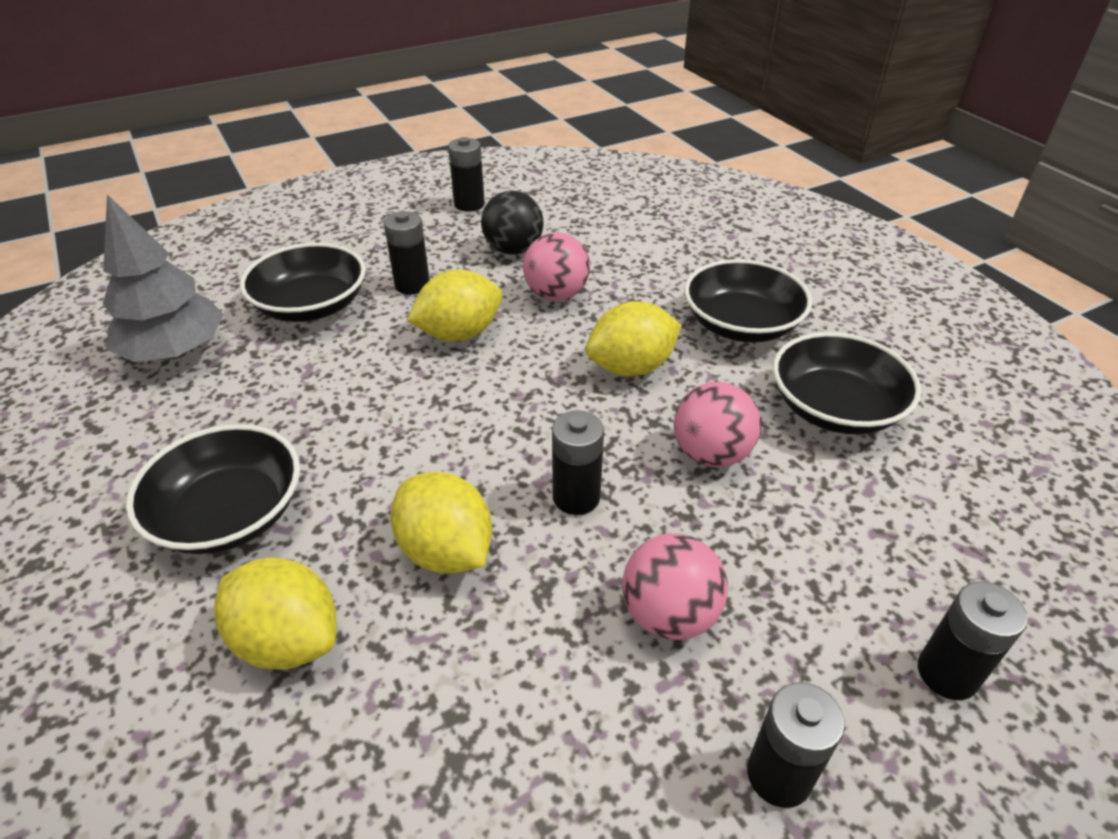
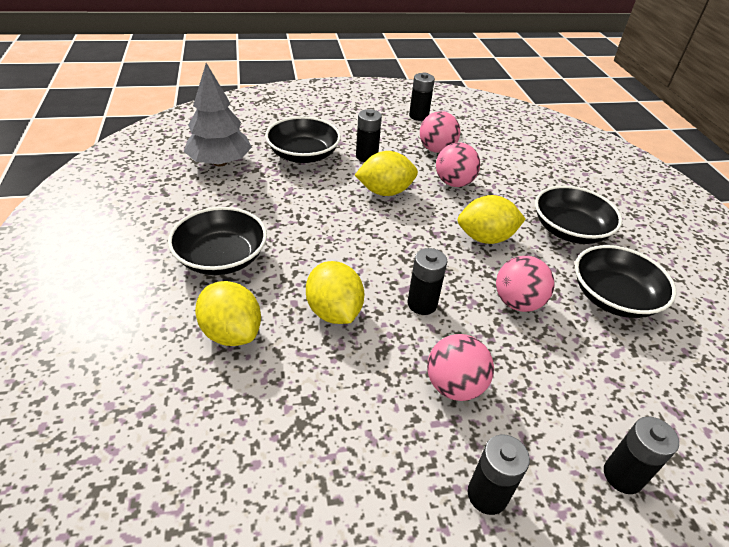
camera: 15 degrees right, 0 degrees up
(513, 250) = (436, 150): black ball -> pink ball

